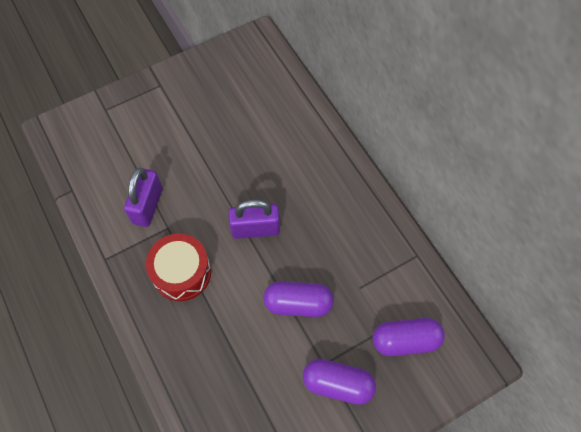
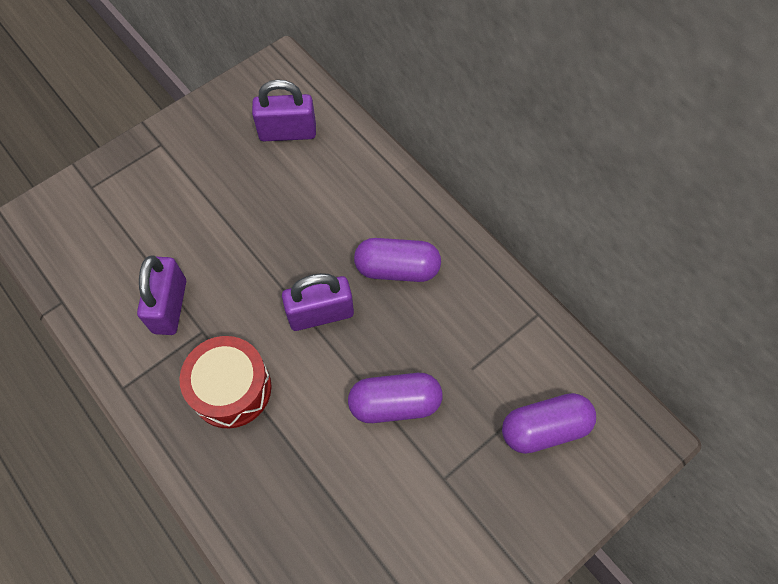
camera: 10 degrees left, 0 degrees up
(254, 90) = (287, 132): none -> purple padlock
(337, 384) = (467, 502): purple capsule -> purple capsule (397, 269)

